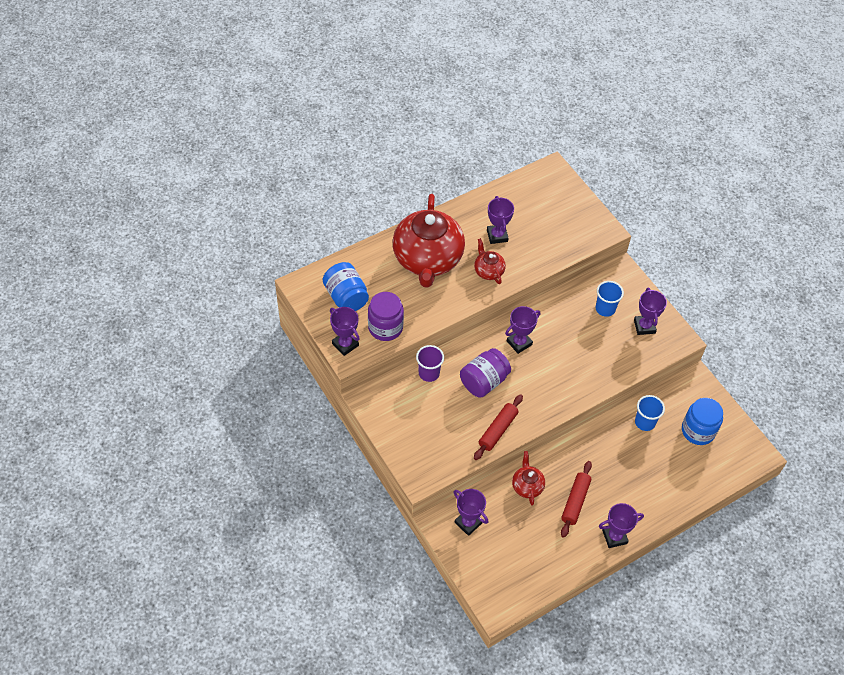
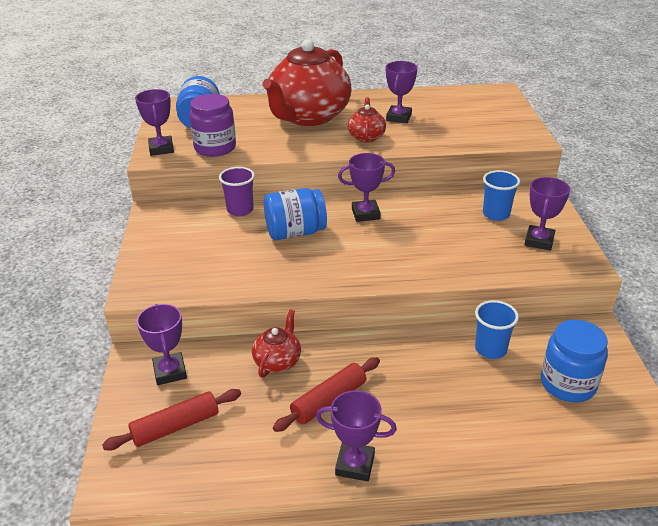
camera: 30 degrees right, 20 degrees down
(484, 381) = (295, 232): purple jar -> blue jar
(498, 430) = (272, 277): red rolling pin -> red rolling pin (175, 426)

